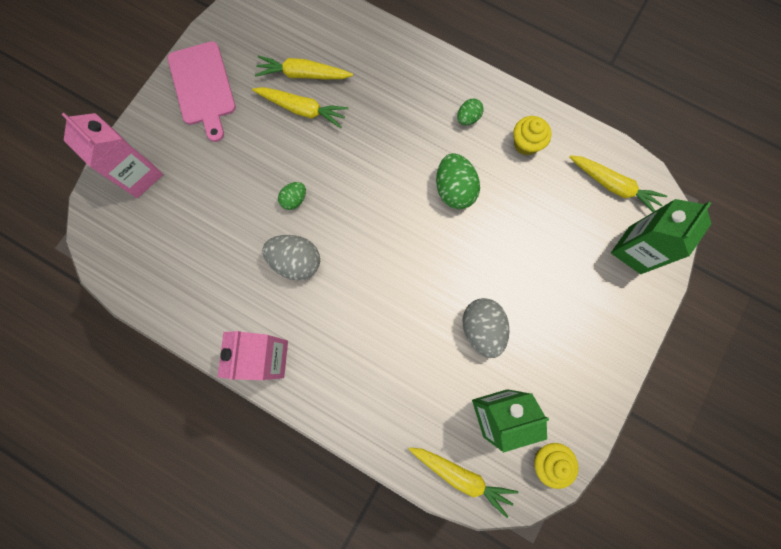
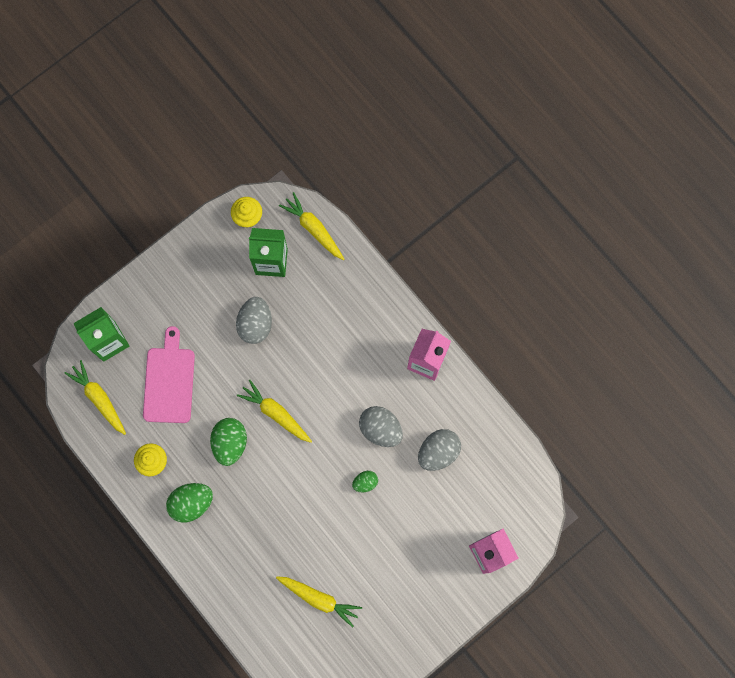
camera: 160 degrees left, 0 degrees up
(203, 87) = (412, 619): pink cutting board -> pink cutting board (169, 381)
(224, 259) = (438, 452): none -> grey egg
(302, 109) = (331, 564): yellow carrot -> yellow carrot (275, 413)
(468, 118) = (191, 503): green egg -> green egg, size x1.77

